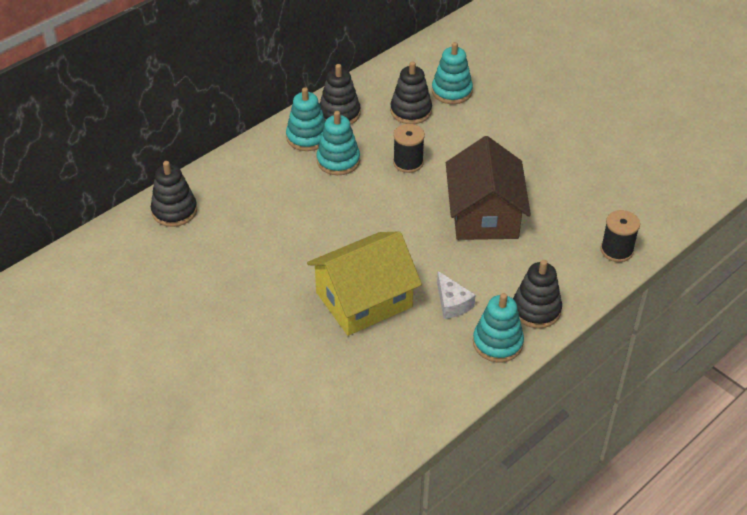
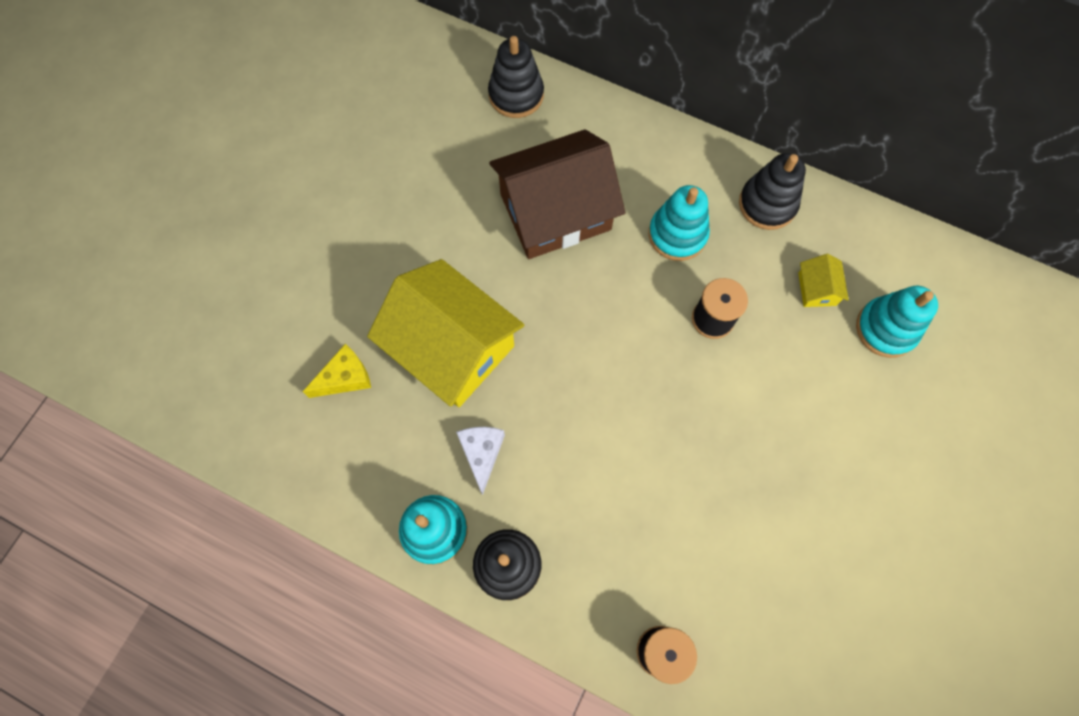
camera: 70 degrees right, 25 degrees up
(307, 137) = (704, 184): turquoise stacking toy -> none
(358, 367) = (345, 377): none -> yellow cheese
(411, 111) = (817, 289): black stacking toy -> yellow house
(452, 303) = (481, 453): white cheese -> white cheese turned 135 degrees clockwise
(484, 214) = (656, 447): brown house -> brown house (555, 212)

